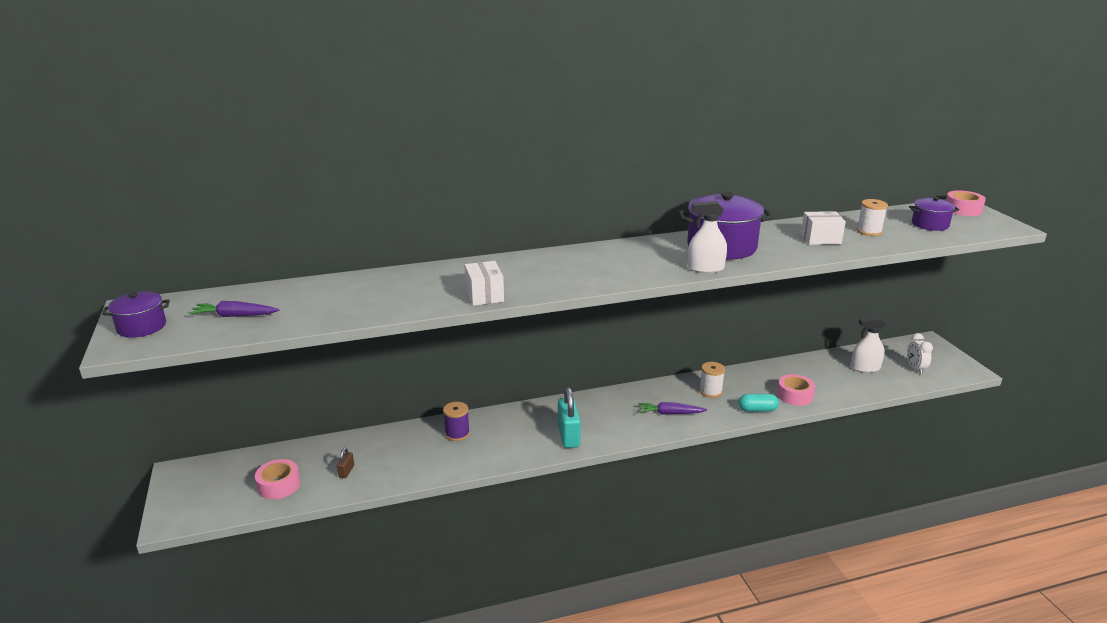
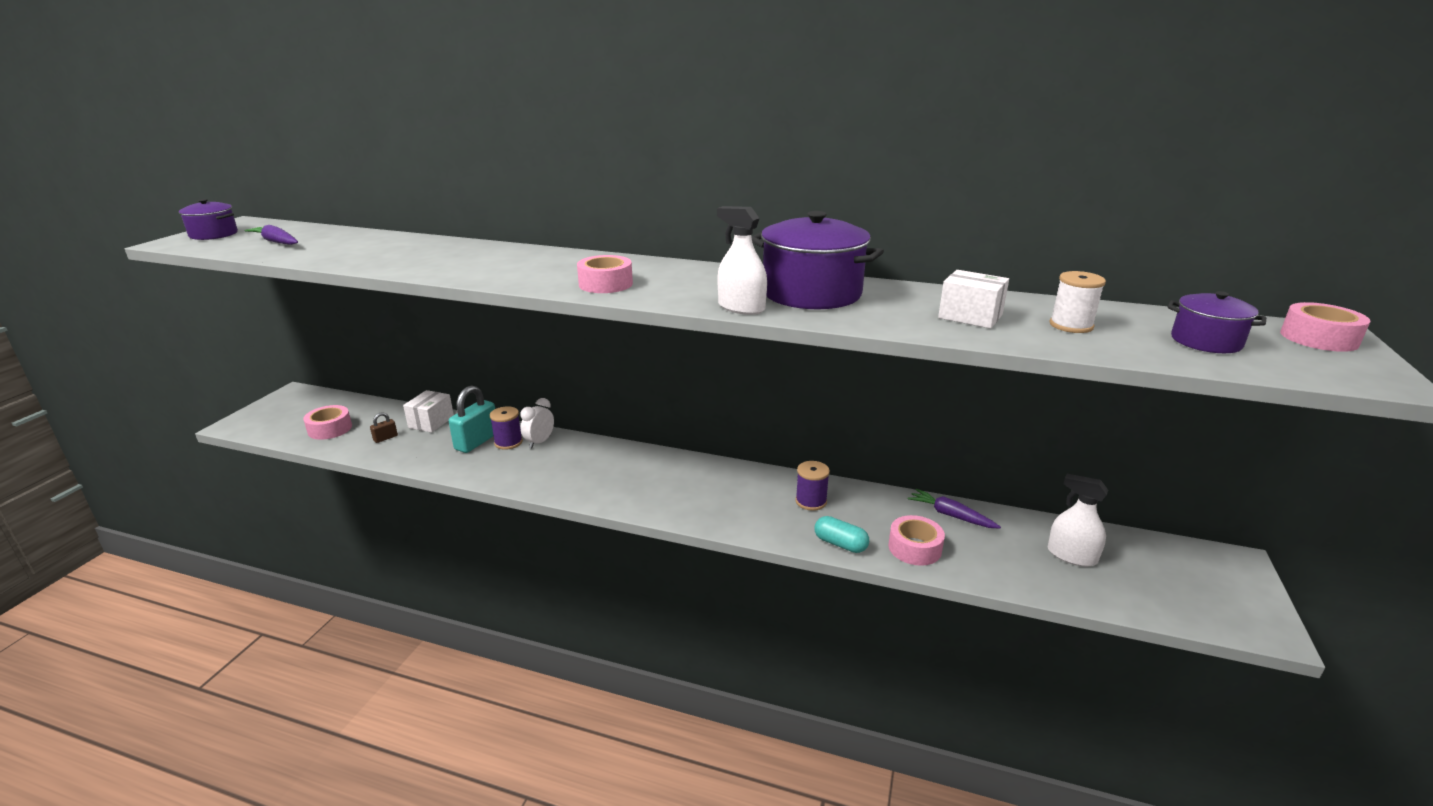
camera: 35 degrees right, 0 degrees up
(484, 295) = (471, 274): white box -> white box (431, 422)
(568, 436) = (596, 484): turquoise padlock -> turquoise padlock (477, 441)
(593, 275) = (605, 284): none -> pink tape
(670, 413) = (730, 505): purple carrot -> purple carrot (950, 515)
(710, 391) = (811, 501): white spool -> purple spool
(915, 368) = (1160, 588): white clock -> white clock (539, 442)

